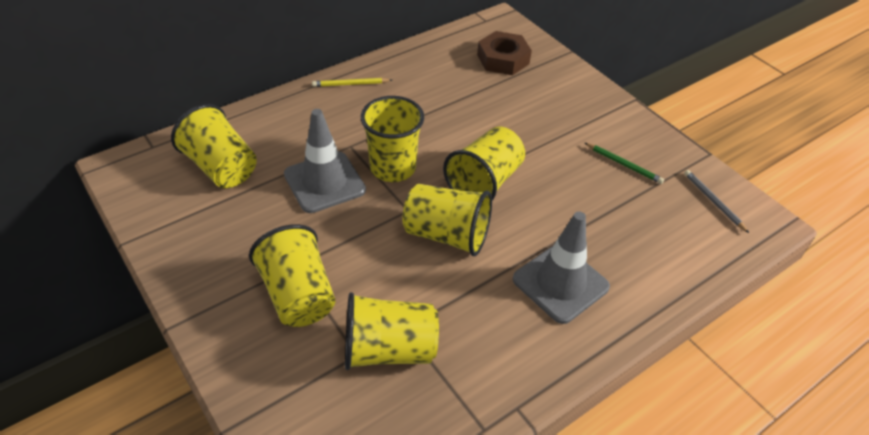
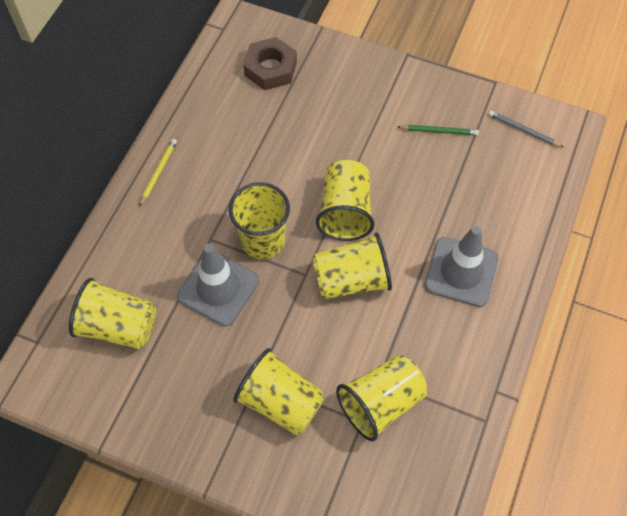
camera: 30 degrees left, 15 degrees up
(350, 84) = (158, 172): yellow pencil -> yellow pencil turned 150 degrees clockwise

